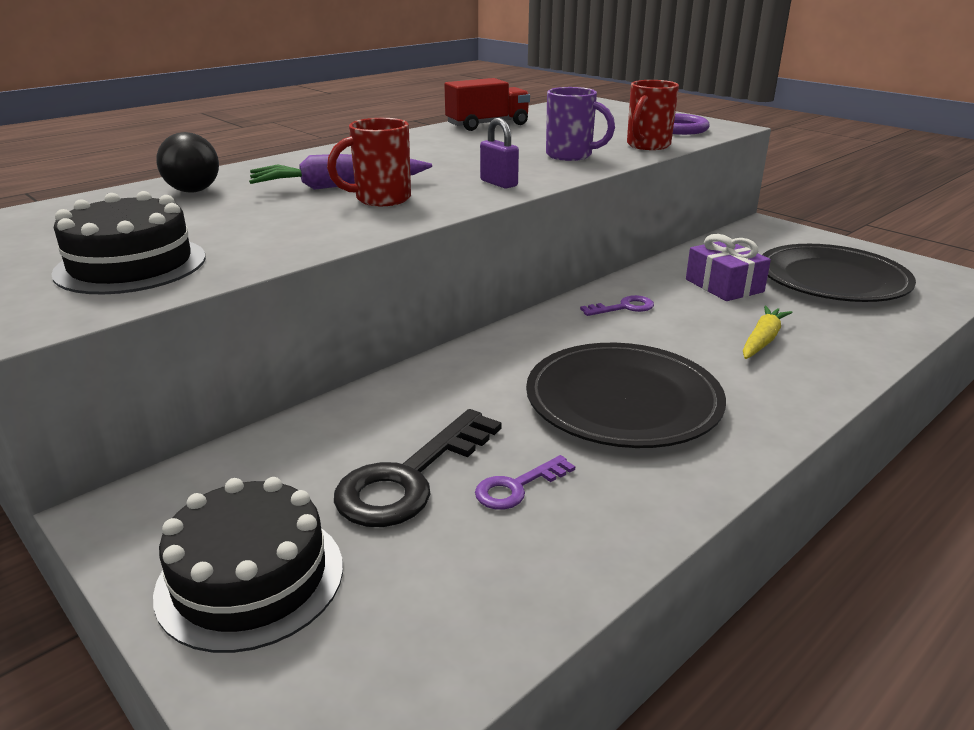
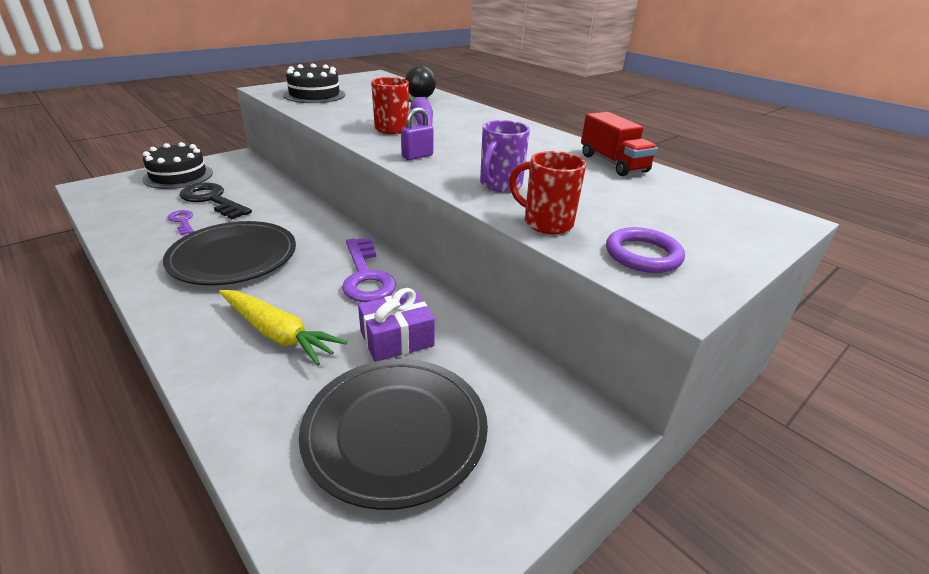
camera: 90 degrees right, 5 degrees up
(623, 307) = (366, 276): purple key -> purple key, size x1.91
(762, 340) = (278, 334): yellow carrot -> yellow carrot, size x1.52

